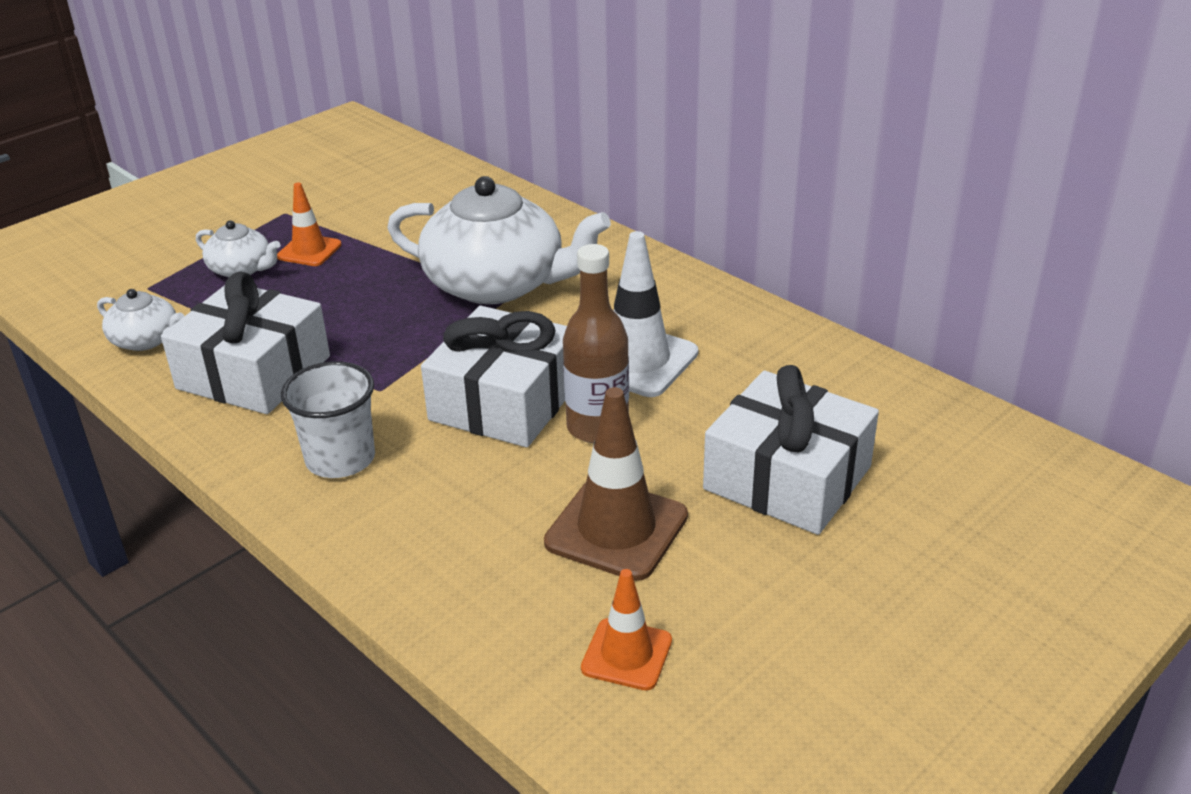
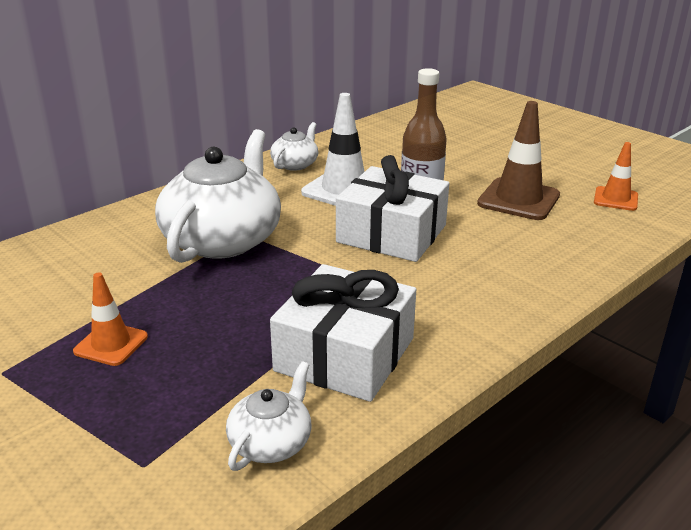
camera: 90 degrees left, 5 degrees down
(241, 269) = (130, 389): white teapot -> white teapot (295, 164)
(340, 459) = (469, 296): white cup -> none
(787, 478) = (462, 156): white gift -> none

